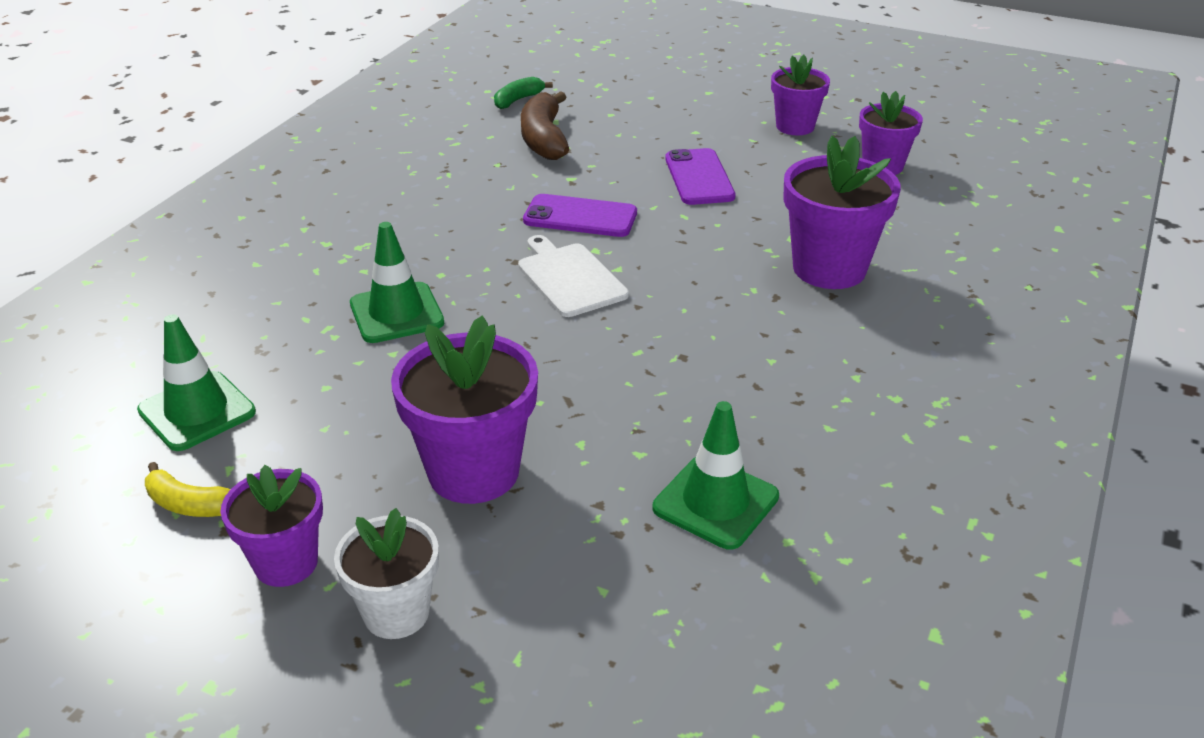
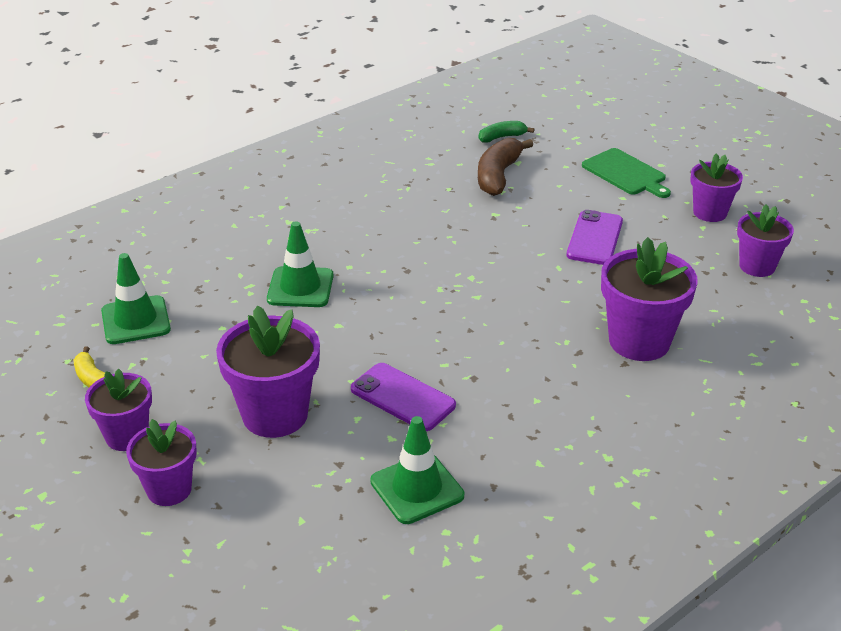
camera: 25 degrees right, 0 degrees up
(396, 613) = (169, 489): white flower pot -> purple flower pot
(569, 278) = (436, 294): white cutting board -> none
(580, 217) = (479, 248): purple phone -> purple phone (402, 397)
(679, 108) = (625, 173): none -> green cutting board

